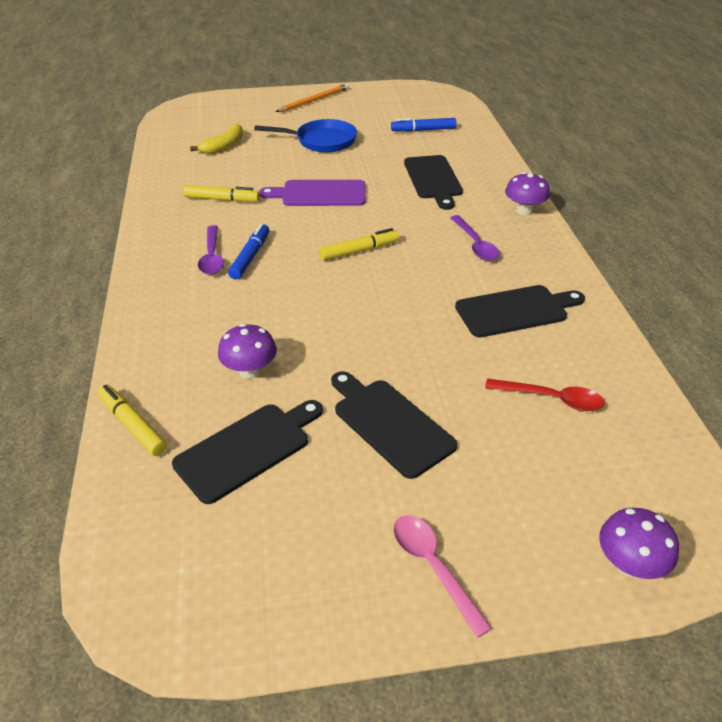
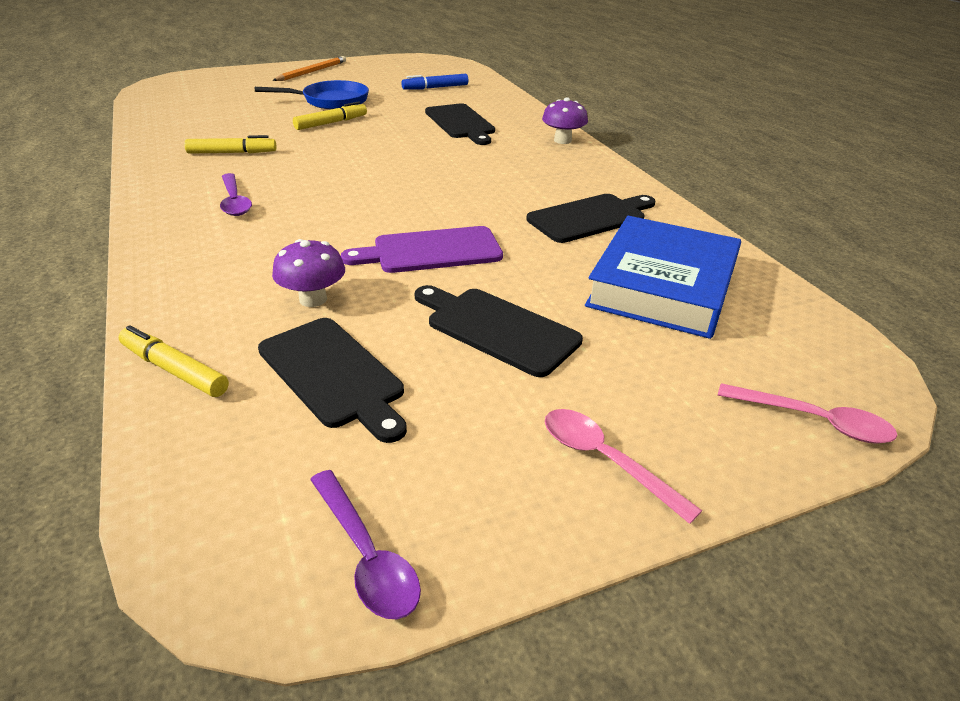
camera: 15 degrees left, 5 degrees down
(224, 146) = (221, 110): yellow banana -> none
(247, 449) = (334, 375): black cutting board -> black cutting board turned 105 degrees clockwise
(250, 257) = (281, 198): blue marker -> none
(320, 194) = (343, 141): purple cutting board -> purple cutting board (431, 251)
(359, 251) = (404, 183): yellow marker -> yellow marker (331, 123)
(475, 245) = (526, 169): purple spoon -> purple spoon (367, 556)
(552, 399) = (662, 286): red spoon -> blue book
(629, 564) = (815, 421): purple mushroom -> pink spoon

